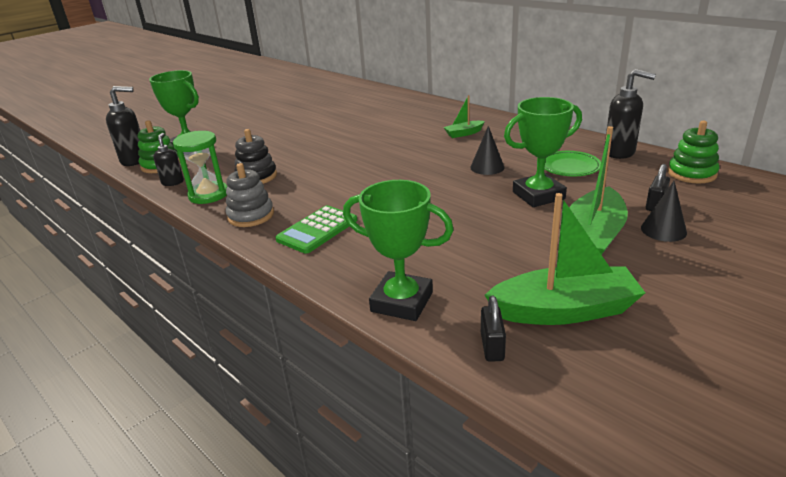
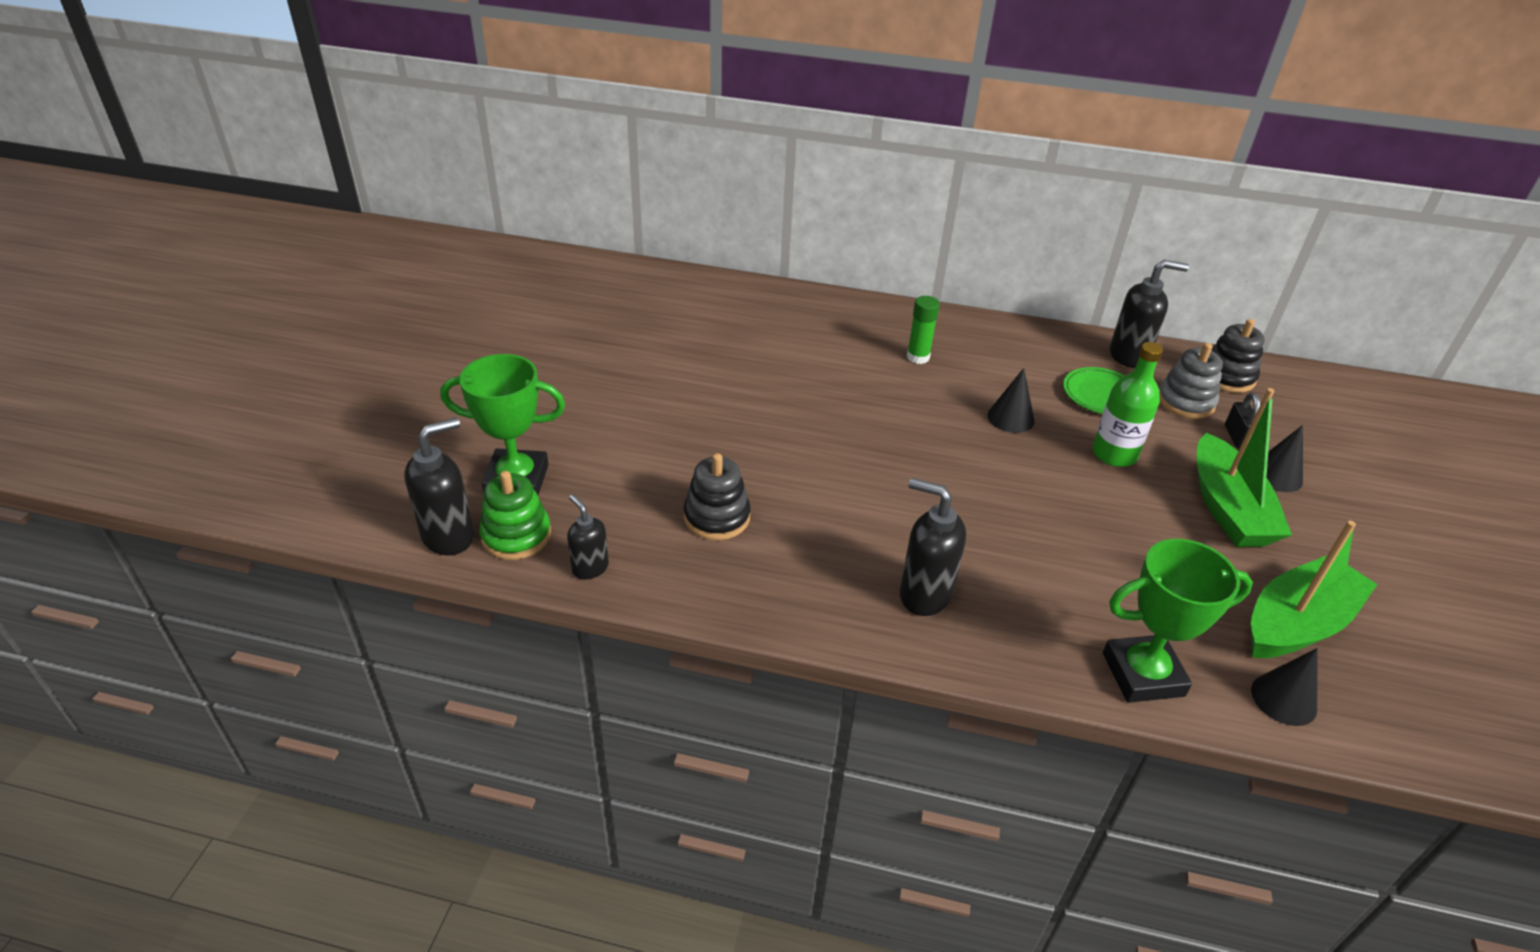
camera: 35 degrees left, 10 degrees up
(208, 195) = (685, 576): green hourglass -> none
(251, 215) = (802, 598): grey stacking toy -> grey stacking toy (1185, 402)
(317, 230) = (924, 594): green calculator -> black soap dispenser
(464, 133) = (918, 357): green boat -> green glue stick
(492, 346) = (1283, 699): black padlock -> black cone
(538, 195) = (1114, 454): green trophy -> green bottle
(691, 173) = (1227, 377): green stacking toy -> black stacking toy

